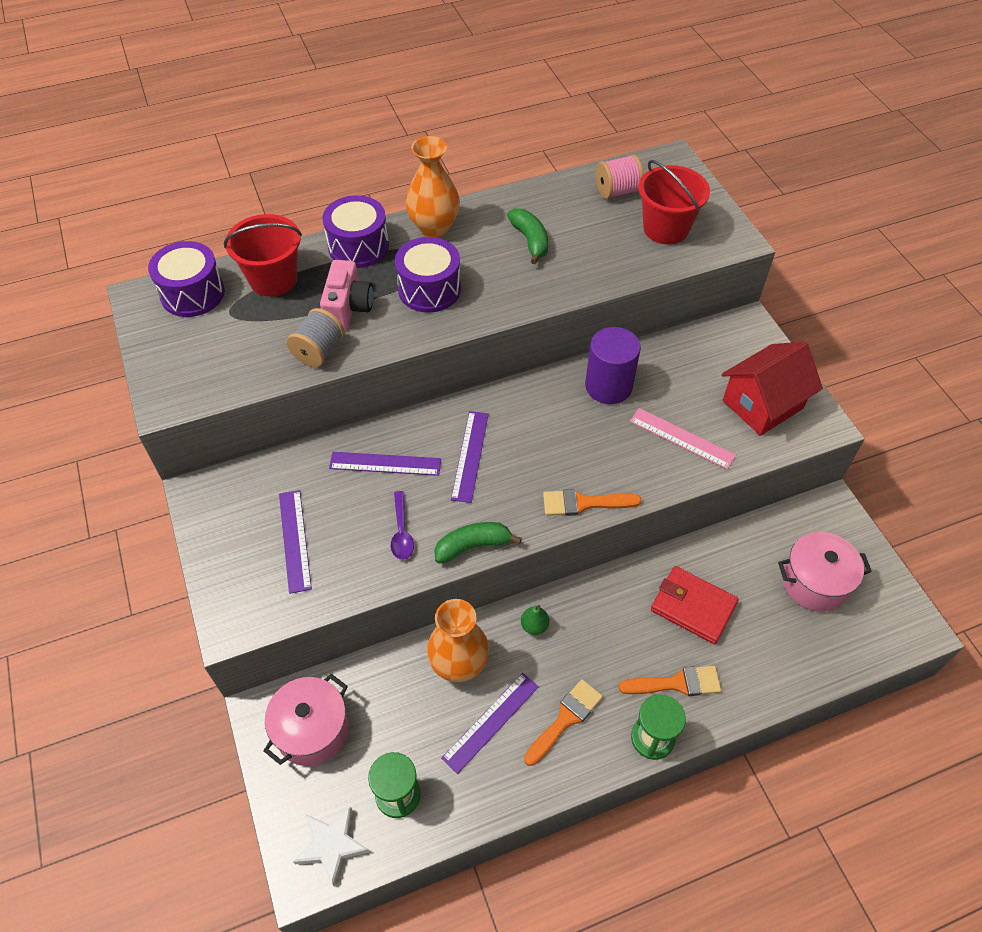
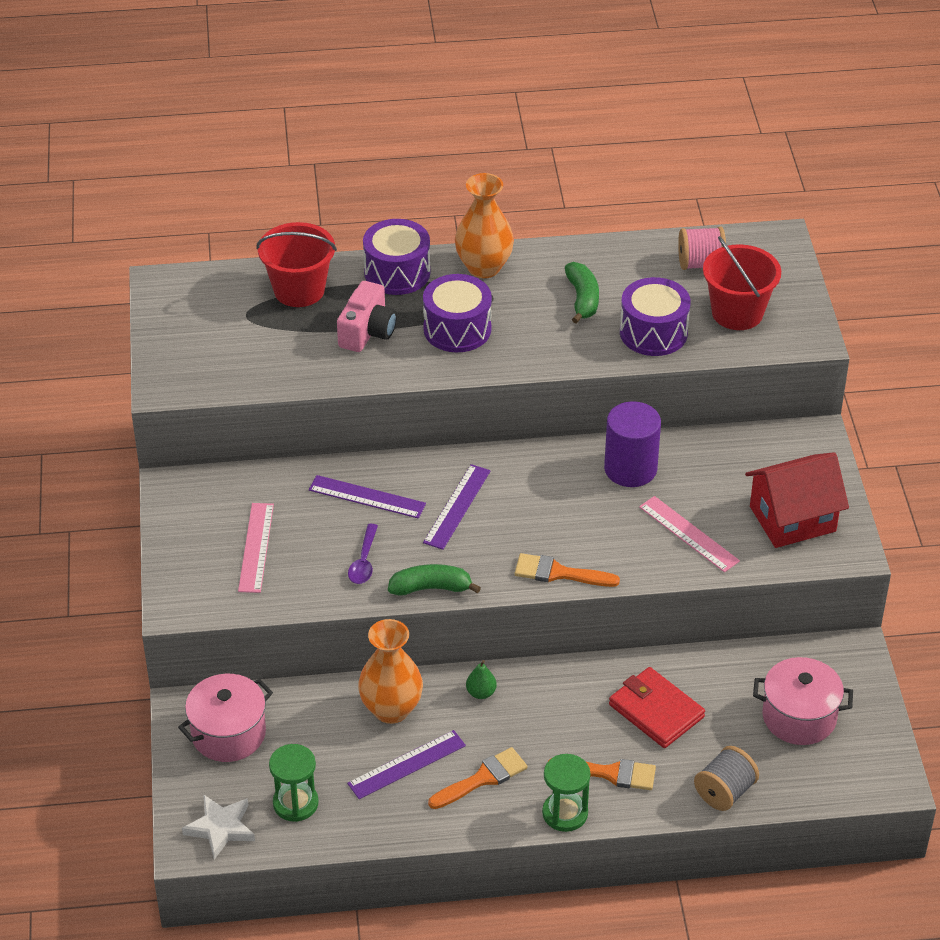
camera: 15 degrees right, 10 degrees down
(192, 293) = (214, 289): purple drum -> purple drum (653, 332)
(295, 540) = (256, 547): purple ruler -> pink ruler
(319, 351) = (325, 368): grey spool -> grey spool (724, 792)

